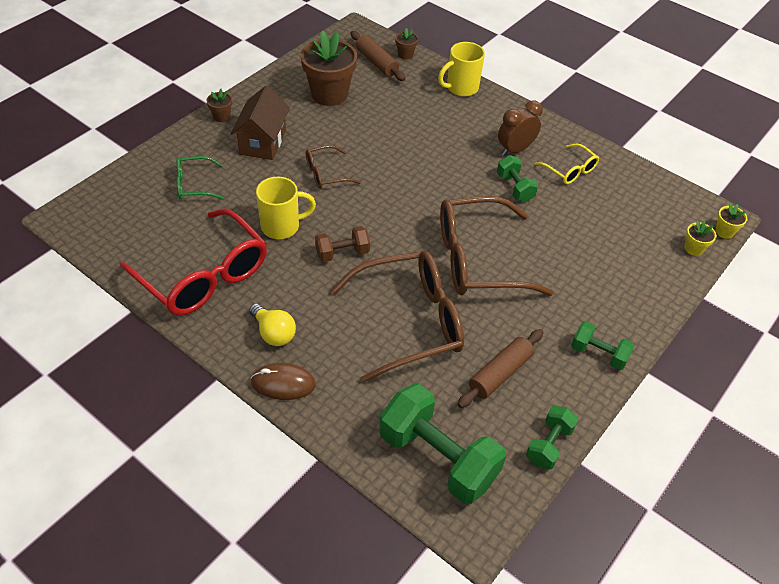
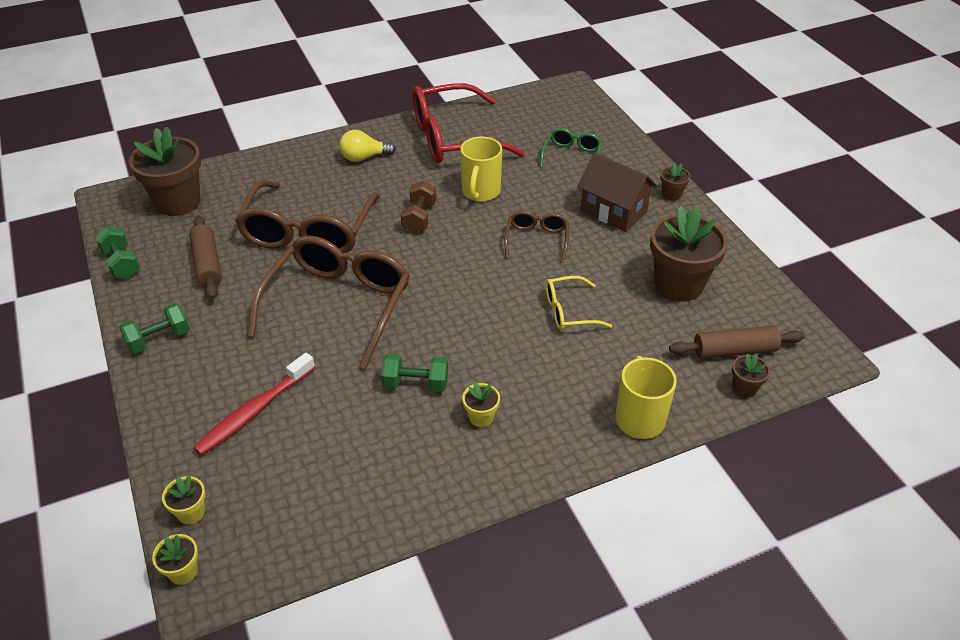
camera: 120 degrees right, 5 degrees down
(283, 383) = (313, 150): brown mouse -> none
(438, 458) = (178, 202): green dumbbell -> brown flower pot
(515, 150) = (481, 417): brown clock -> yellow flower pot
(569, 170) = (408, 456): yellow glasses -> yellow glasses (569, 311)
(605, 258) = (254, 411): none -> red toothbrush

